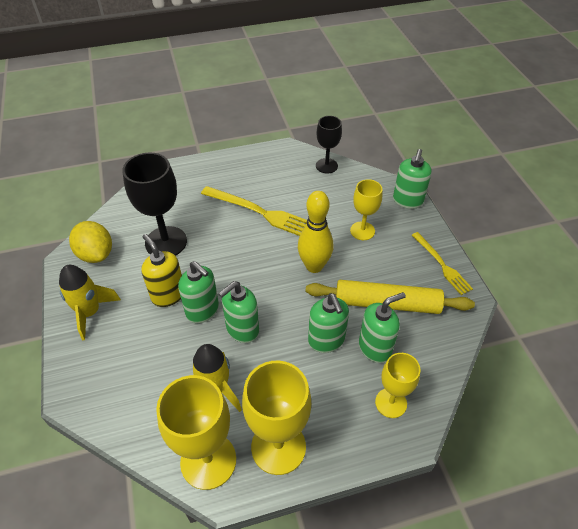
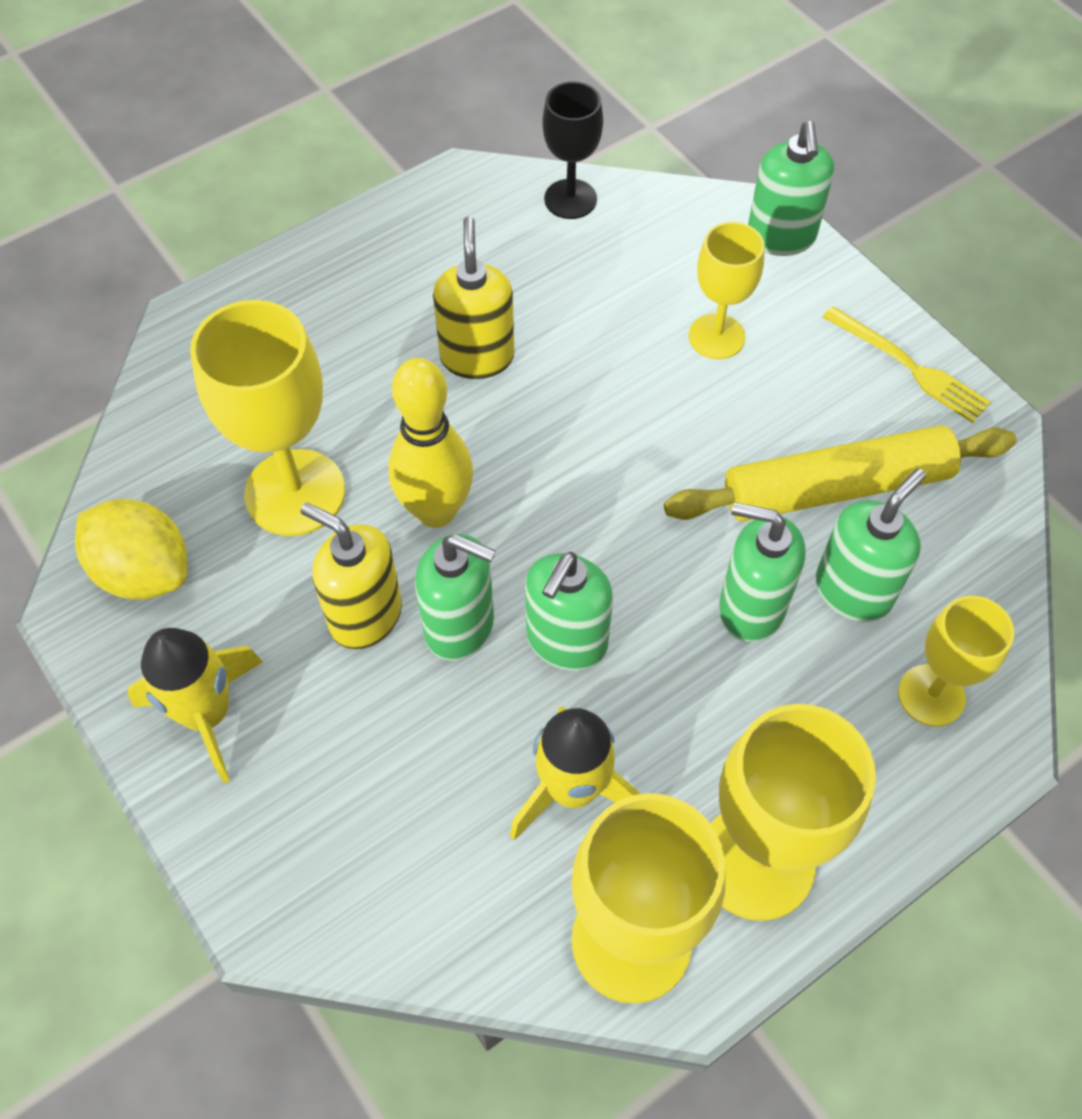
camera: 20 degrees left, 10 degrees up
(166, 242) = (295, 492): black goblet -> yellow goblet
(261, 213) = (477, 357): yellow fork -> yellow soap dispenser
(314, 266) = (651, 449): yellow bowling pin -> yellow bowling pin (436, 511)
(326, 340) = (750, 608): green soap dispenser -> green soap dispenser turned 150 degrees clockwise

